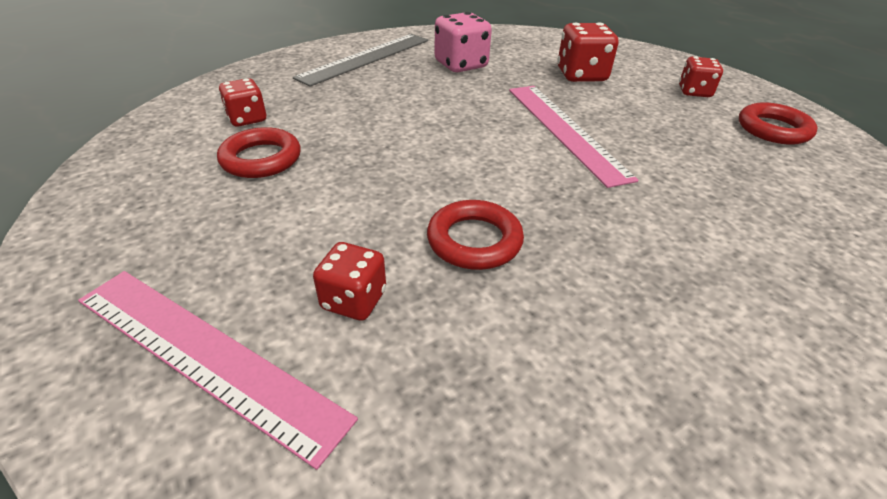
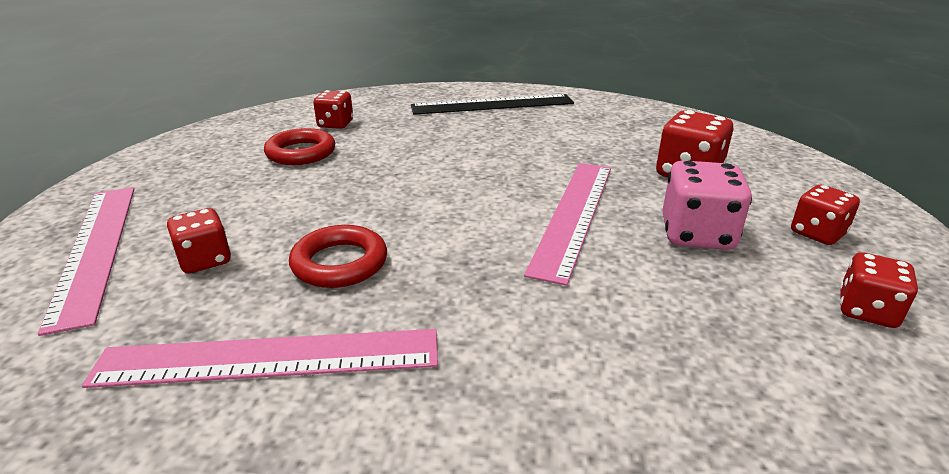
camera: 40 degrees right, 10 degrees down
(366, 58) = (492, 105): grey ruler -> black ruler
(461, 65) = (570, 131): pink dice -> pink dice (697, 235)
(555, 342) = (269, 358): none -> pink ruler
(773, 129) = (866, 311): red ring -> red dice

